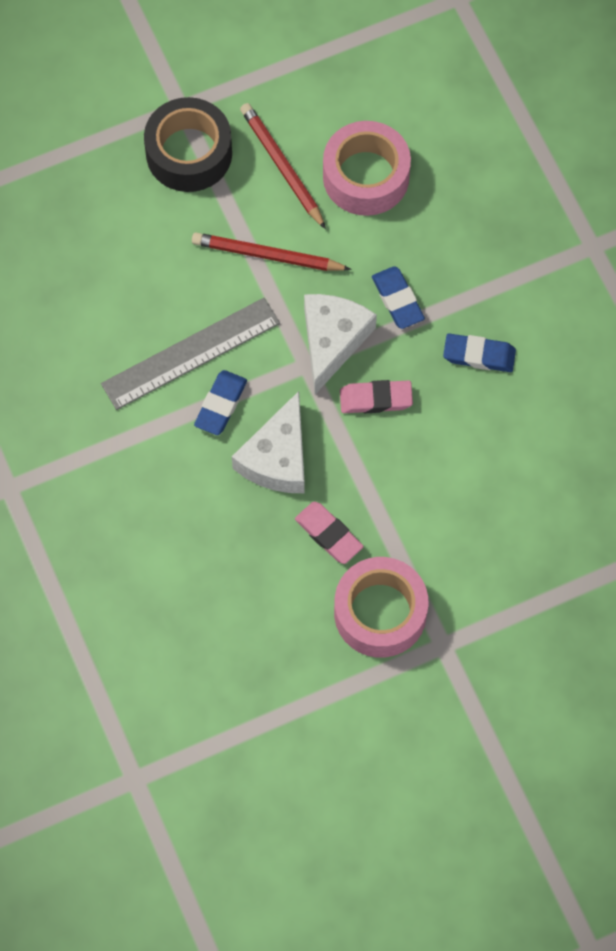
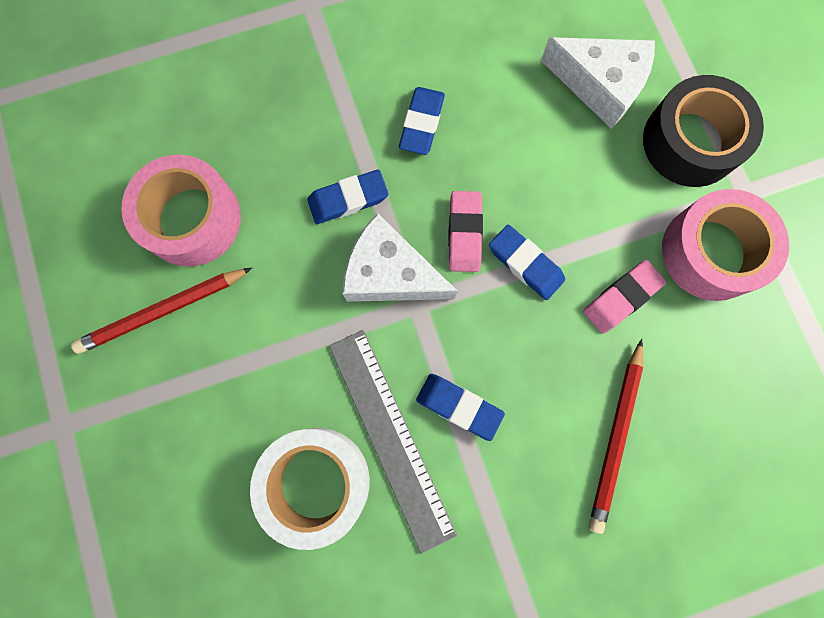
camera: 85 degrees left, 10 degrees up
(150, 300) = (316, 482): none -> white tape
(189, 153) = (126, 420): black tape -> black tape (690, 142)
(267, 255) = (275, 337): red pencil -> red pencil (615, 437)
(277, 457) = (528, 346): white cheese -> white cheese (600, 85)
(352, 452) = (525, 264): none -> blue eraser

